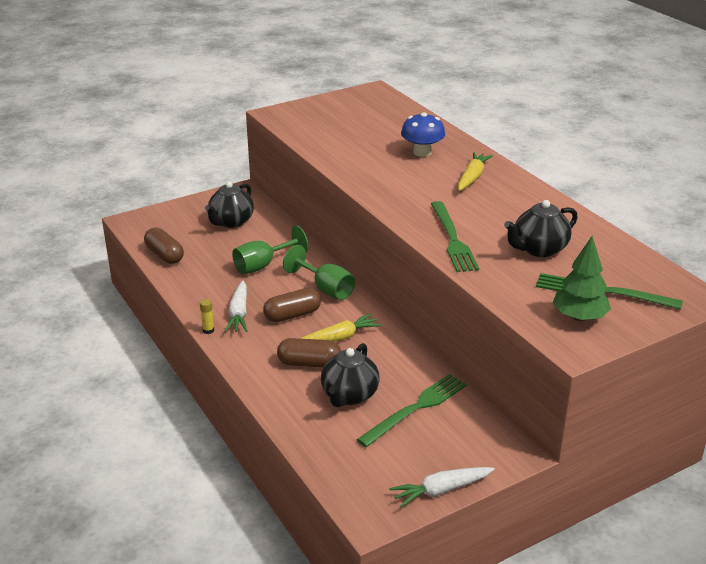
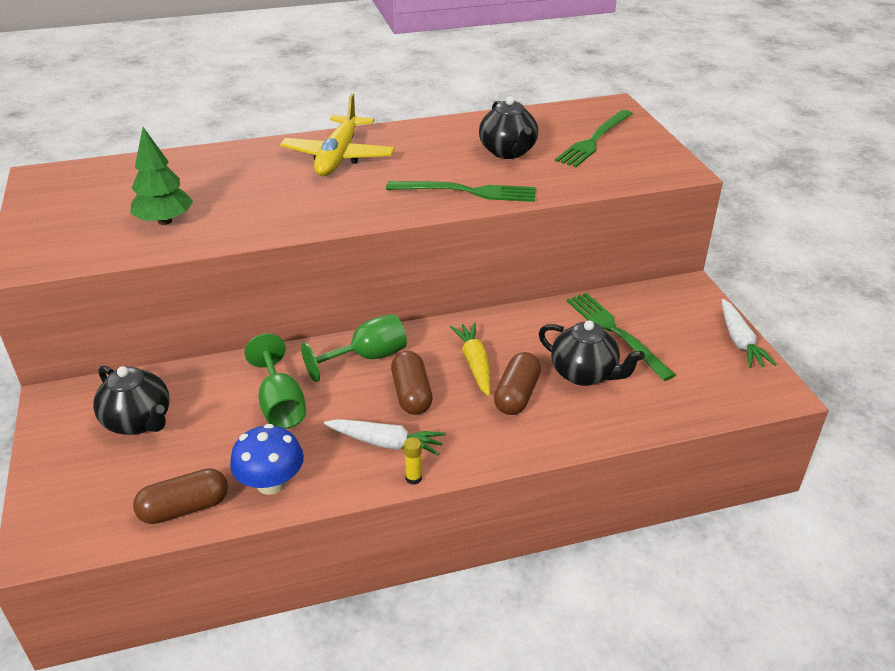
camera: 75 degrees left, 5 degrees up
(422, 152) = (253, 174): blue mushroom -> blue mushroom (271, 483)
(472, 177) = (338, 157): yellow carrot -> yellow plane
(579, 317) = (632, 158): green tree -> green tree (164, 221)

